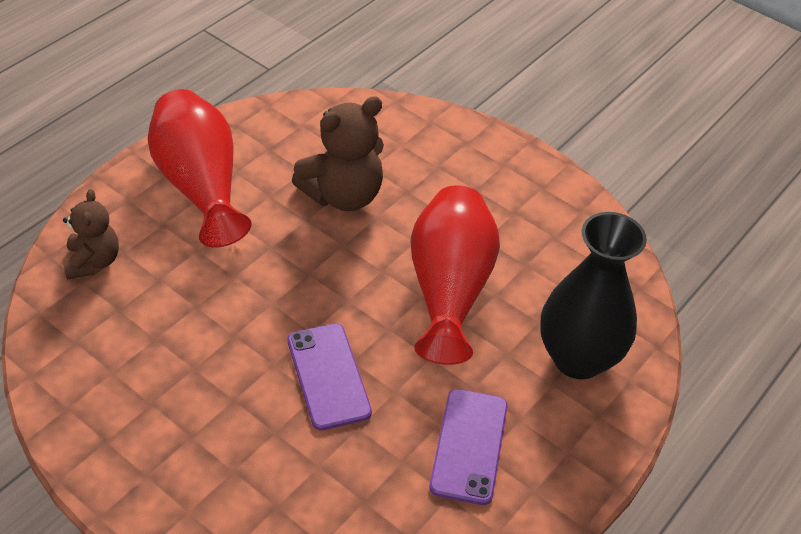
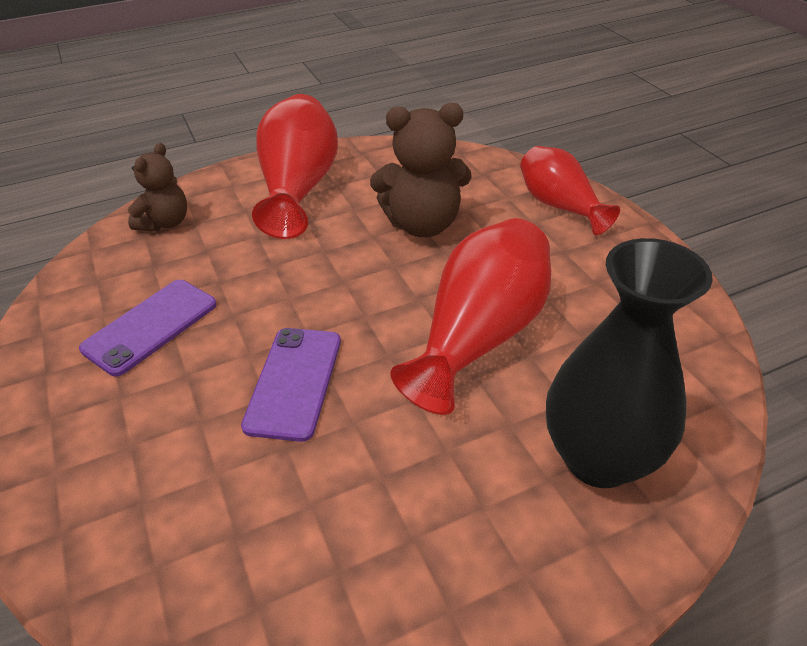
camera: 30 degrees right, 5 degrees down
(450, 143) = (559, 206): none -> red vase
(469, 446) = (400, 516): purple phone -> purple phone (151, 326)

